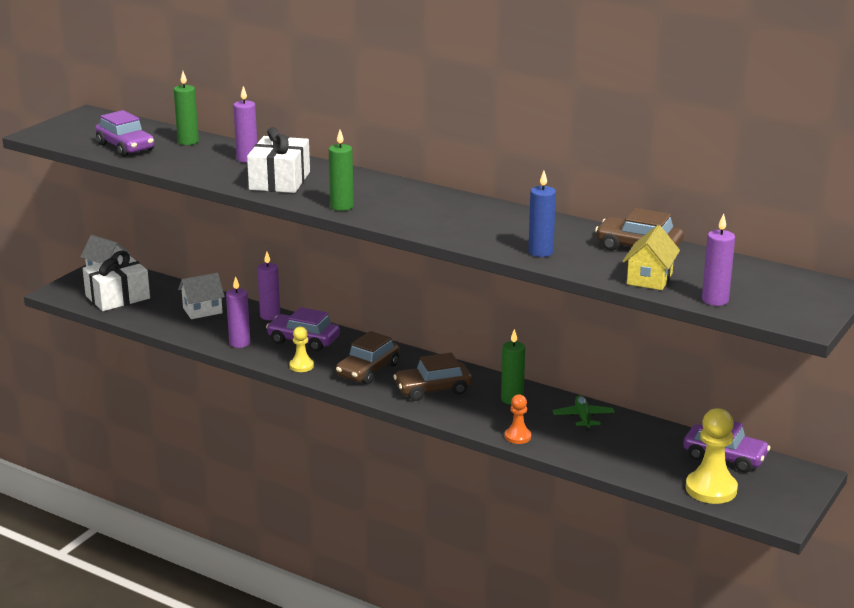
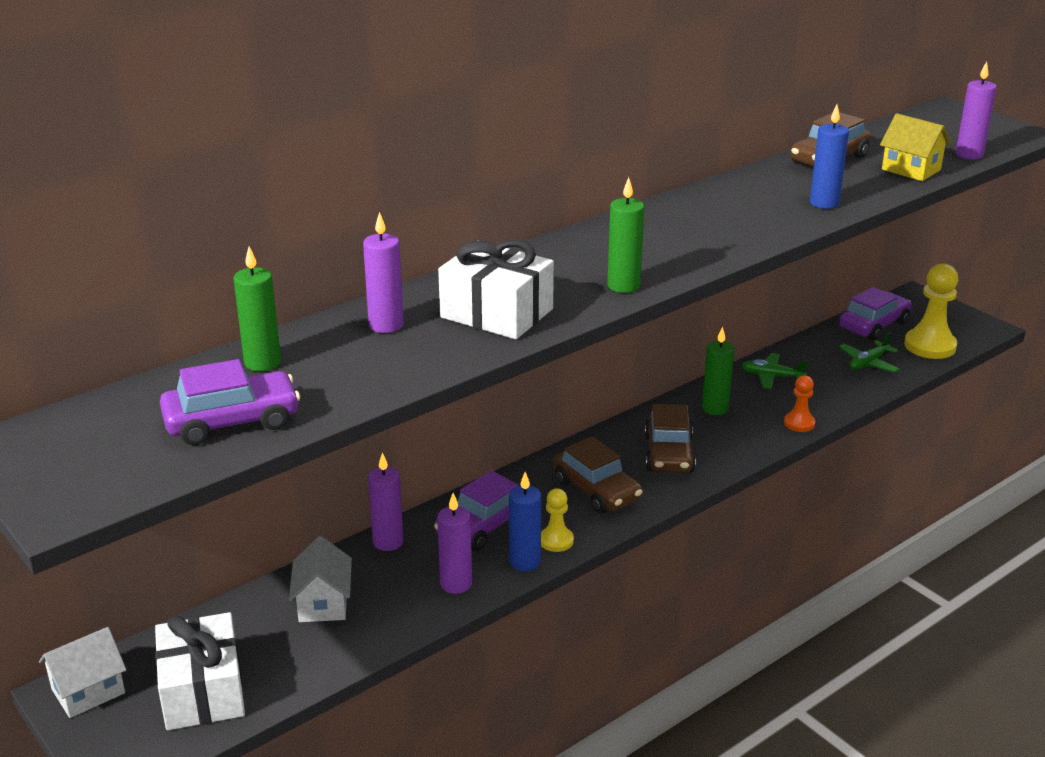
camera: 70 degrees left, 5 degrees up
(273, 360) = (525, 562): none -> blue candle
(647, 460) = (868, 363): none -> green plane

